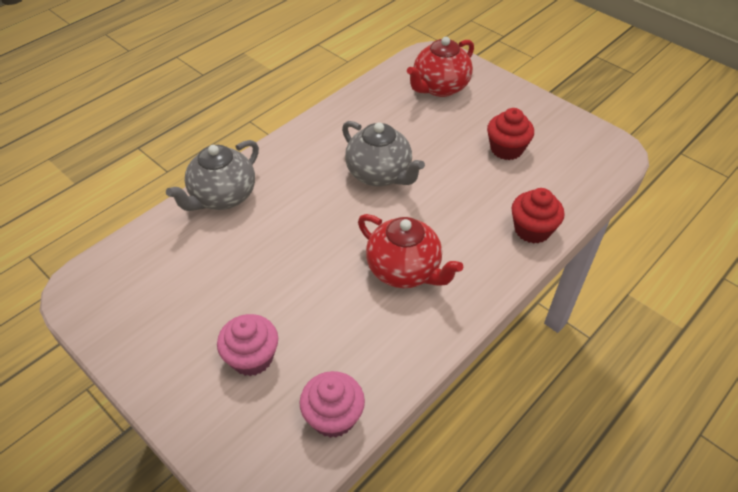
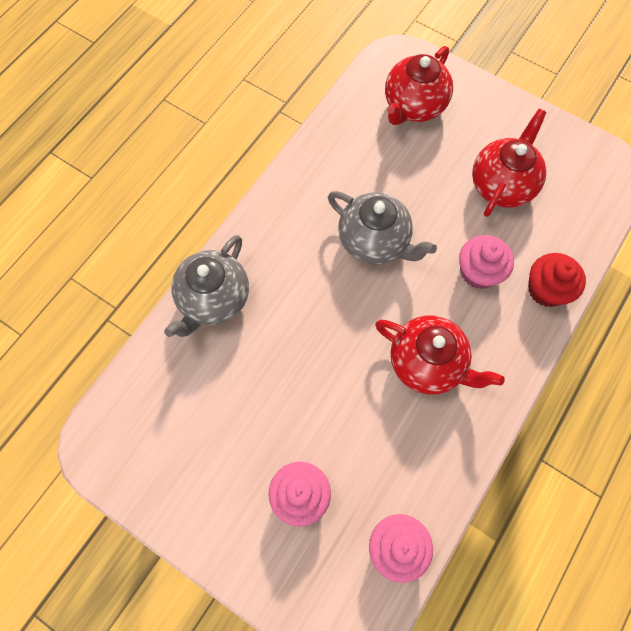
camera: 10 degrees left, 20 degrees up
(470, 208) = (478, 272): none -> pink cupcake
(506, 149) = (502, 185): red cupcake -> red teapot

